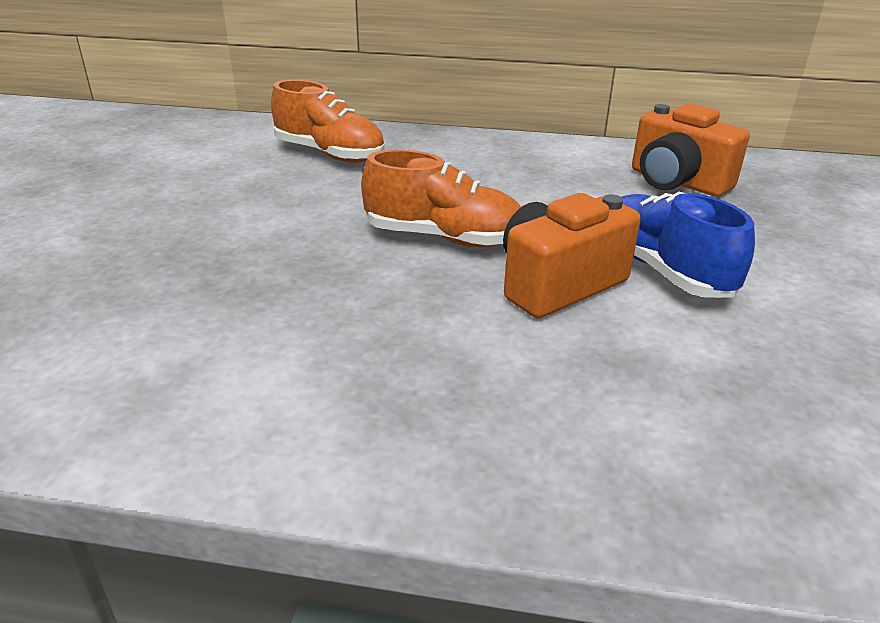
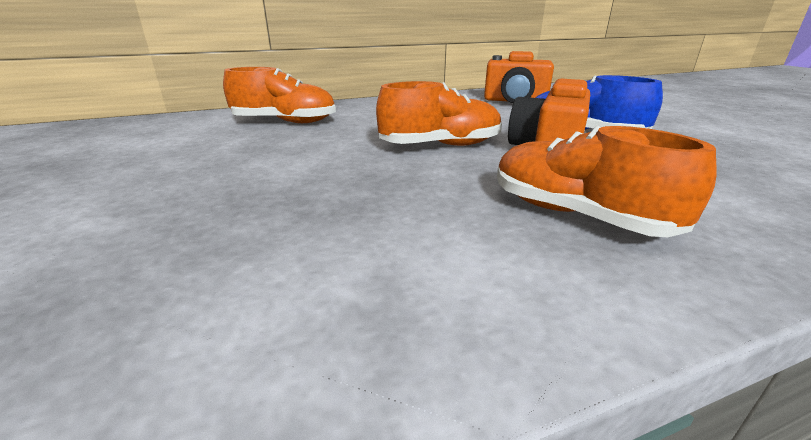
camera: 30 degrees left, 5 degrees down
(435, 375) = (576, 215): none -> orange shoe

